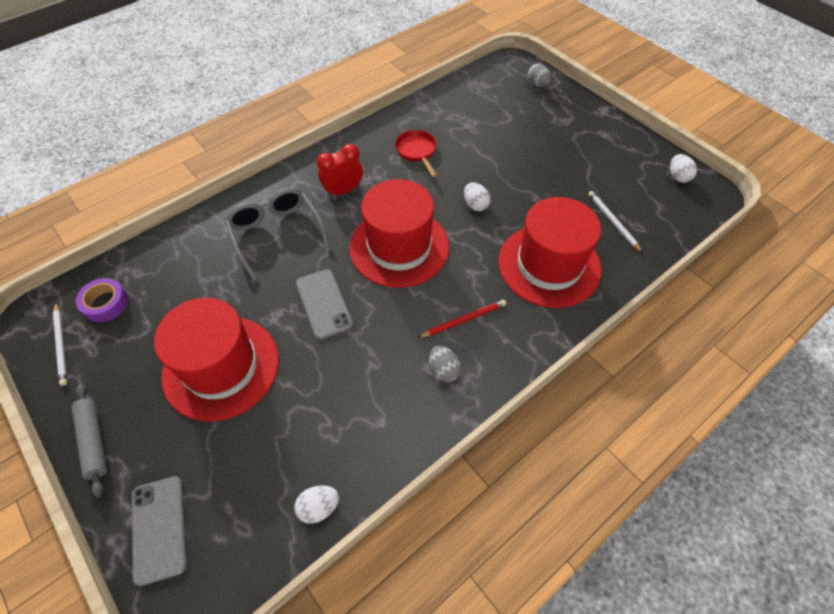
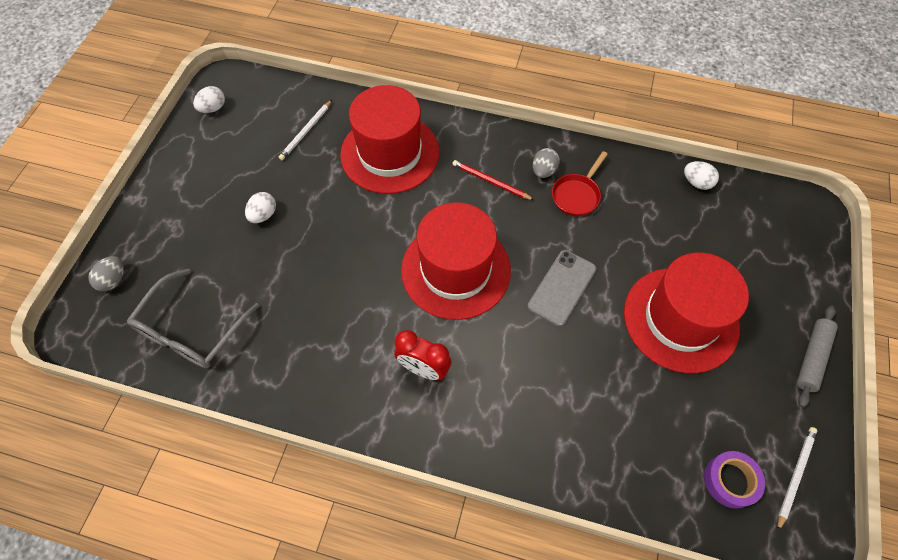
camera: 125 degrees left, 5 degrees up
(159, 528) = (800, 260): grey phone -> none
(276, 234) = (526, 389): grey glasses -> grey glasses (191, 331)
(417, 152) = (314, 335): red pan -> red pan (577, 195)
(475, 205) = (357, 239): white egg -> white egg (263, 215)

